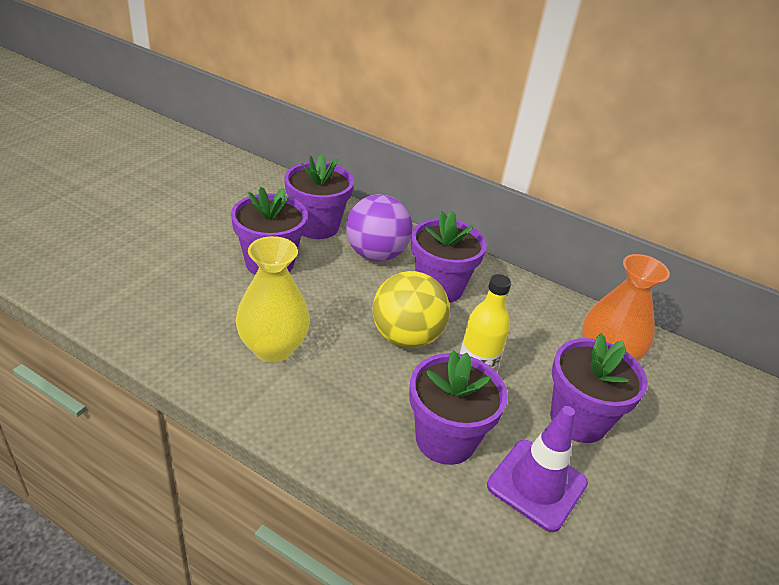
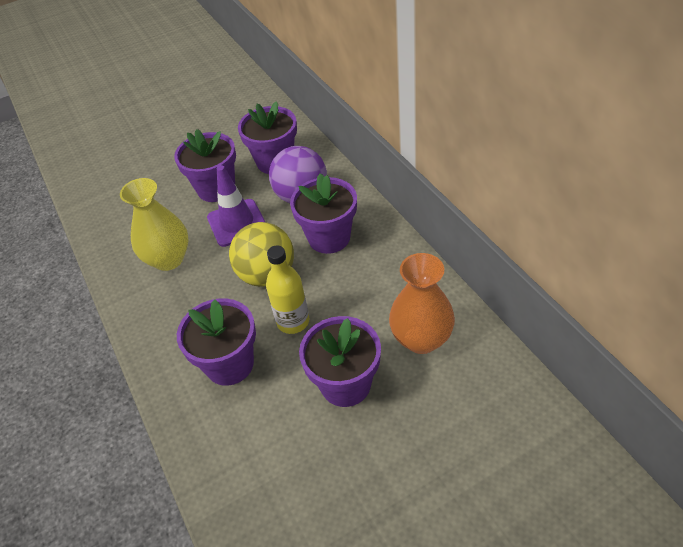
camera: 40 degrees right, 10 degrees up
(537, 484) = (266, 422): purple traffic cone -> purple traffic cone (237, 223)

